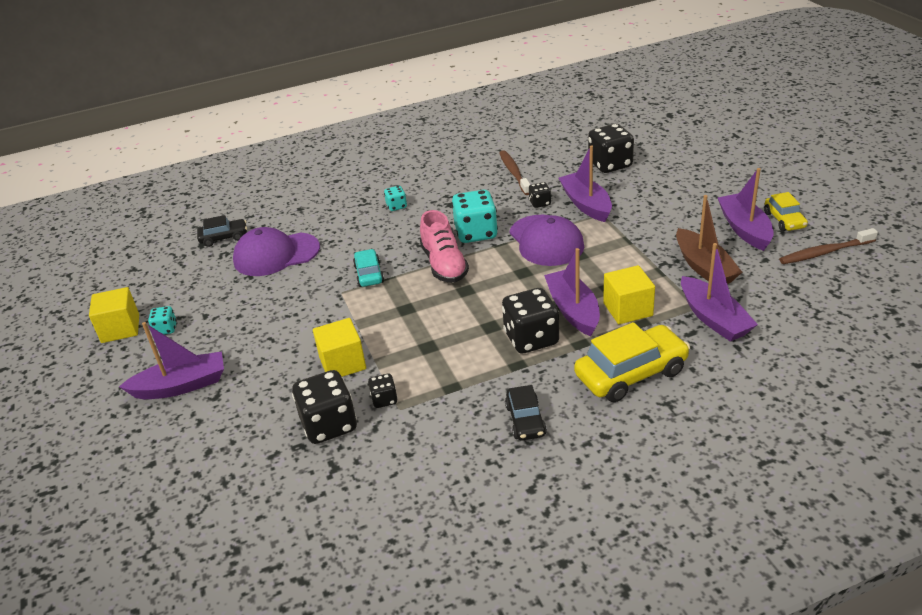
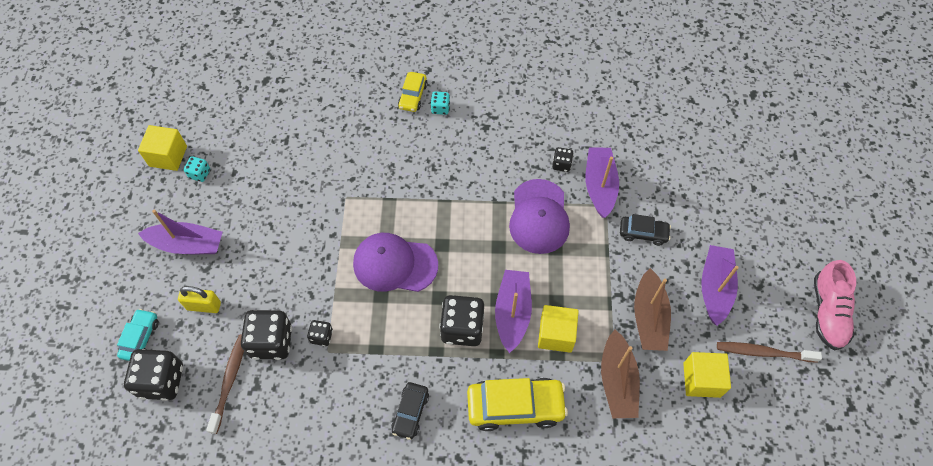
camera: 20 degrees right, 25 degrees up
(224, 238) = (285, 81): black car -> black car (643, 233)
(230, 426) = (204, 306): none -> yellow padlock
(276, 254) = (316, 124): purple cap -> purple cap (395, 264)
(342, 363) = (310, 281): yellow cube -> yellow cube (701, 380)
(369, 274) = (377, 186): turquoise car -> turquoise car (140, 338)
(444, 265) = (441, 205): pink shoe -> pink shoe (827, 312)
(476, 233) = (487, 177): turquoise dice -> none
(514, 173) = (562, 111): brown toothbrush -> brown toothbrush (229, 381)
(610, 164) = (653, 141): black dice -> black dice (162, 381)
(714, 318) = (617, 381): purple boat -> brown boat
(784, 220) = (757, 294): yellow car -> yellow car (413, 96)

